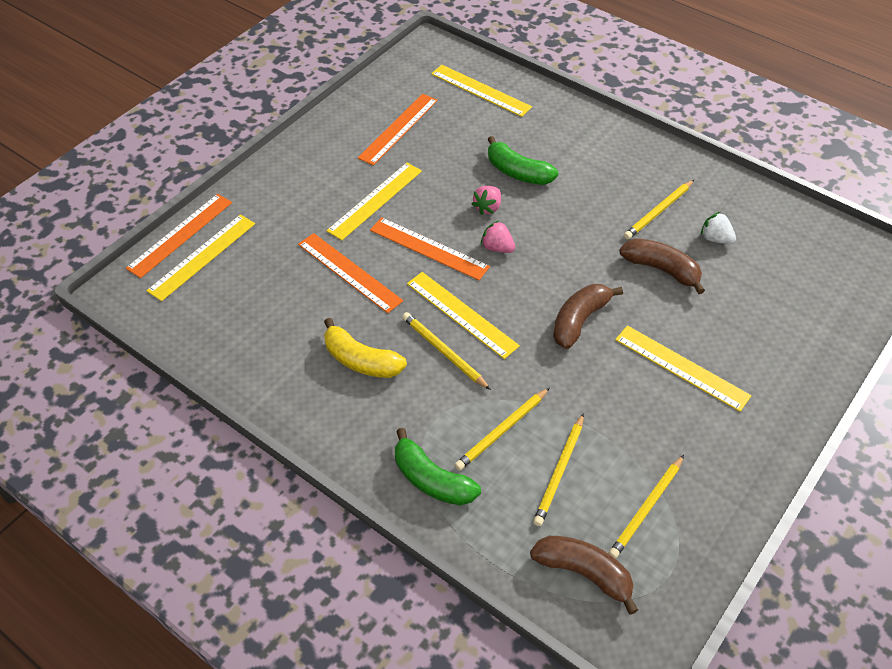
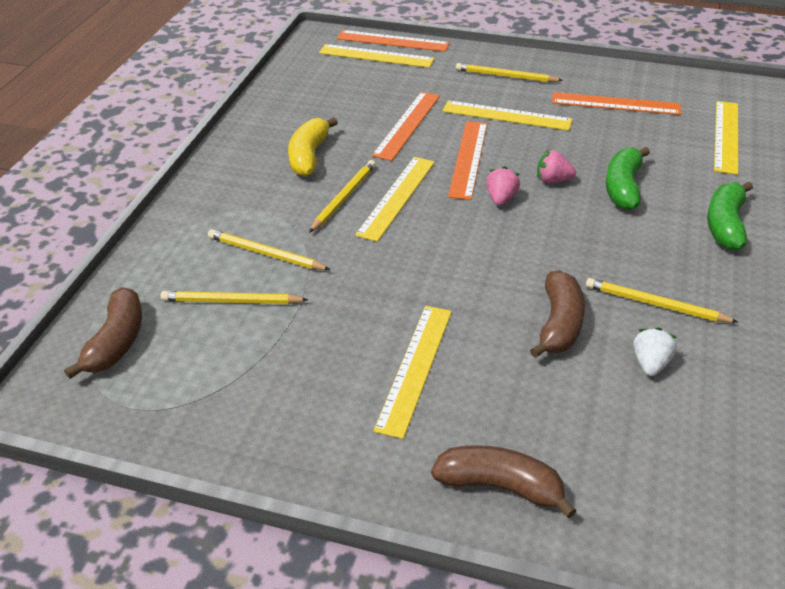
camera: 70 degrees right, 10 degrees down
(432, 480) = (194, 225): green banana -> green banana (725, 225)
(579, 320) = (437, 275): brown banana -> brown banana (500, 486)
(646, 508) = (206, 374): yellow pencil -> yellow pencil (505, 76)

